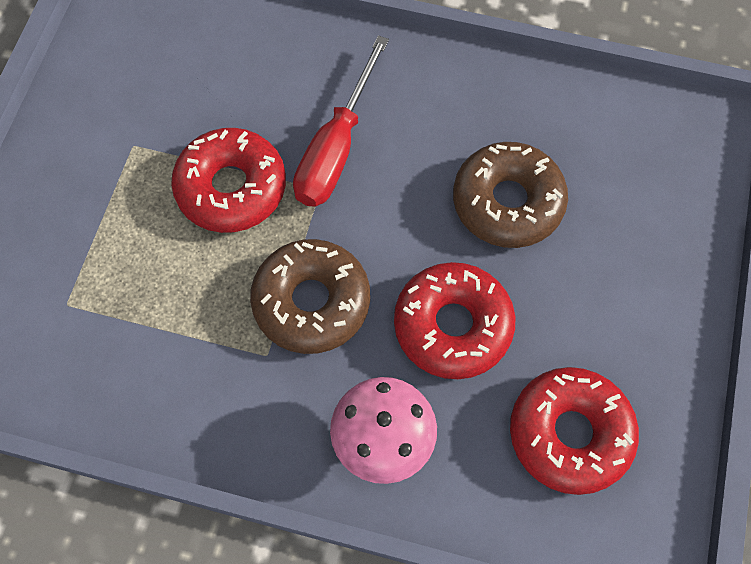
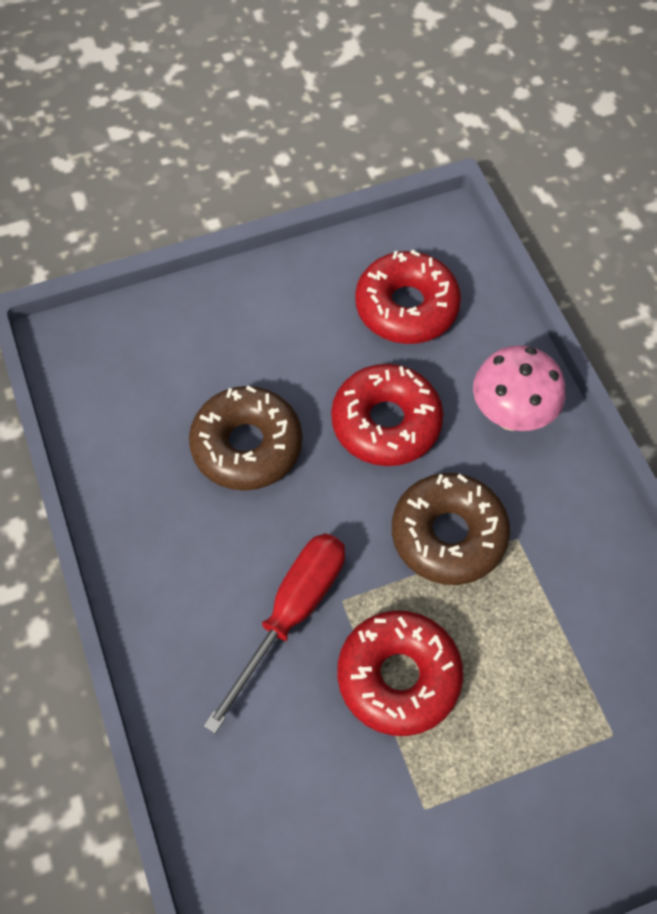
camera: 125 degrees left, 5 degrees down
(336, 148) = (291, 614): red screwdriver -> red screwdriver turned 45 degrees counterclockwise

